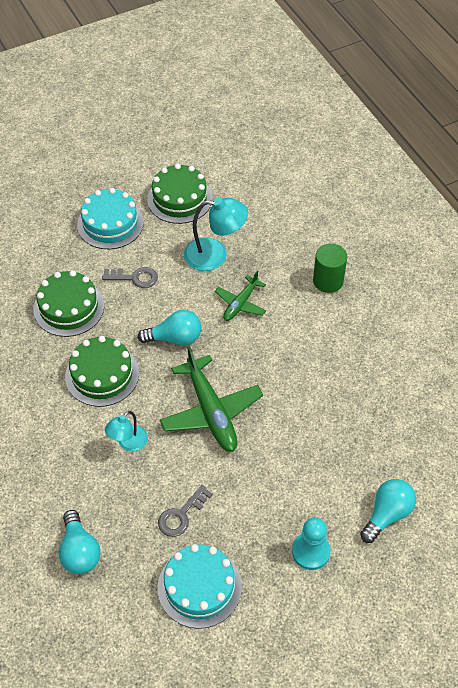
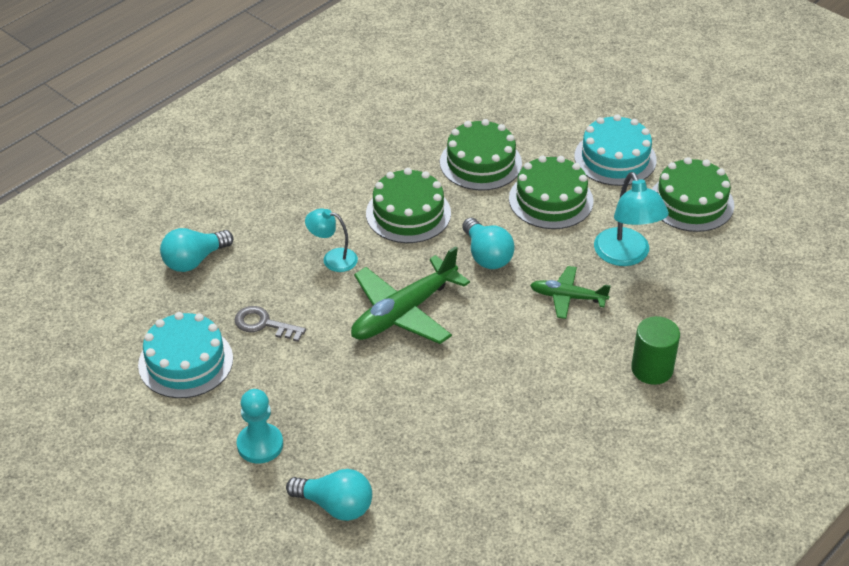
camera: 70 degrees right, 10 degrees down
(135, 278) = (551, 200): grey key -> green cake

